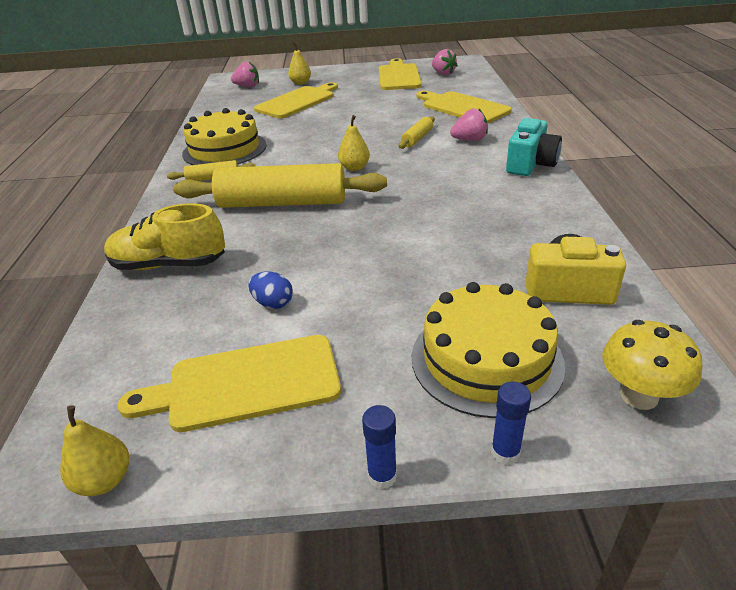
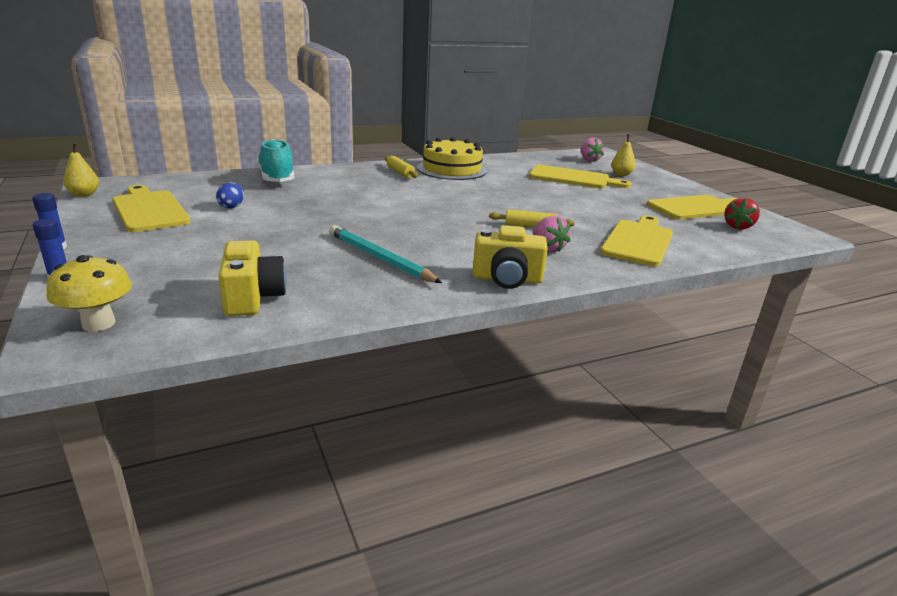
camera: 65 degrees right, 10 degrees down
(169, 264) = (276, 178): yellow shoe -> turquoise shoe
(282, 203) = (370, 194): yellow rolling pin -> none
(354, 168) = (446, 209): yellow pear -> none
(443, 74) = (738, 227): pink strawberry -> red strawberry
(477, 214) = (380, 258): none -> turquoise pencil
(486, 359) = (158, 269): yellow cake -> none
(530, 164) = (507, 279): turquoise camera -> yellow camera

